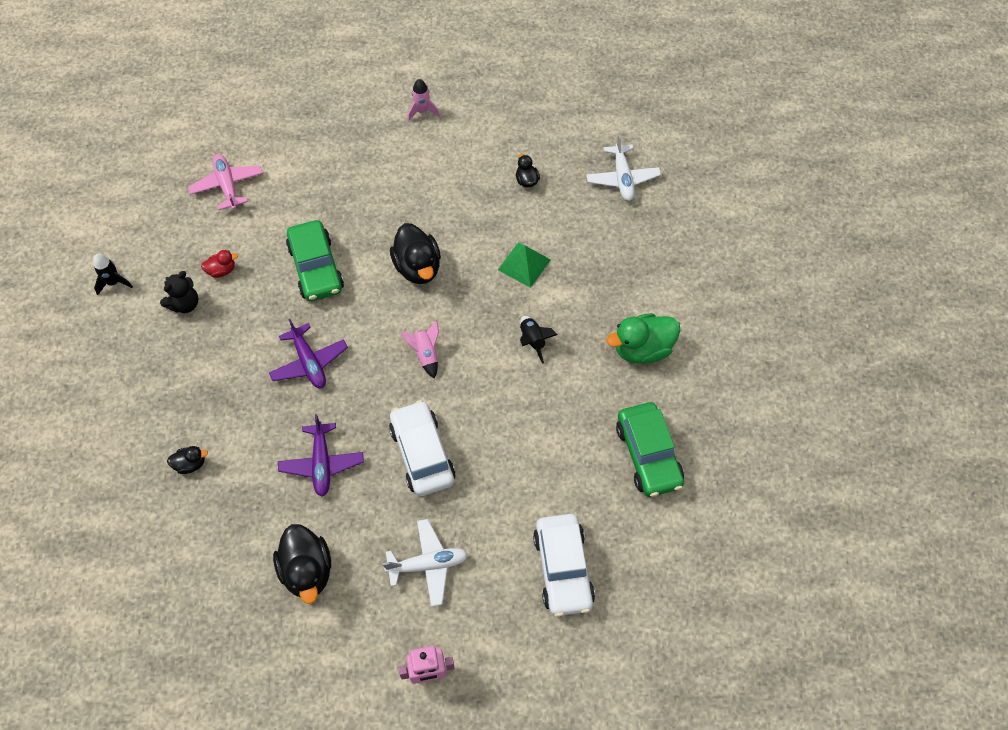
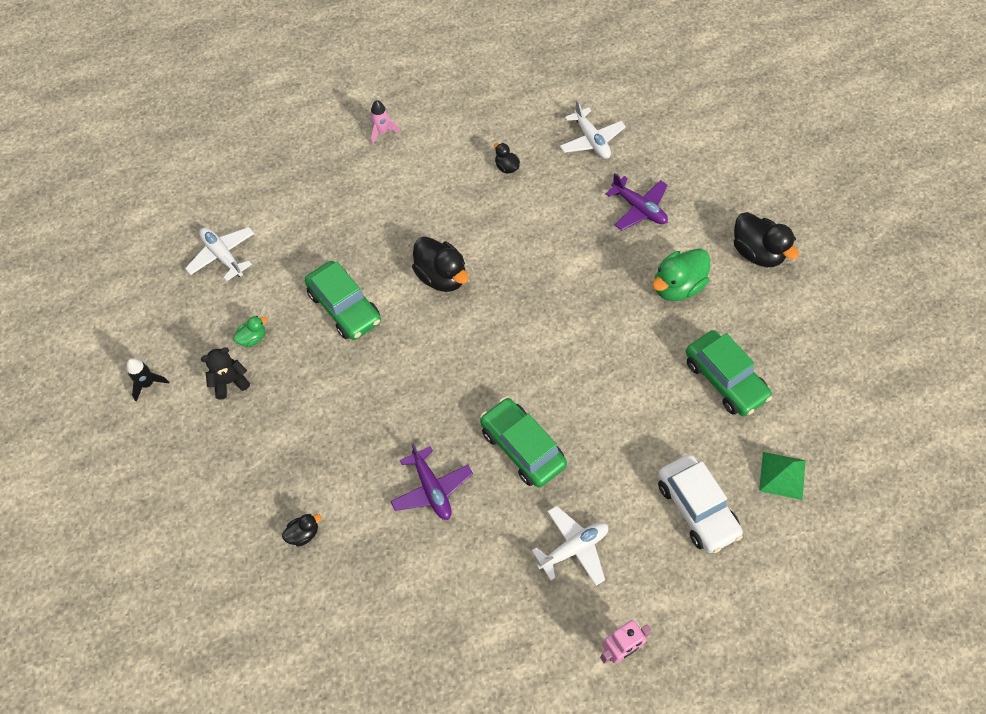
camera: 20 degrees left, 0 degrees up
(185, 304) = (229, 382): black teddy bear -> black teddy bear turned 135 degrees counterclockwise
(222, 270) = (252, 338): red duck -> green duck
(227, 186) = (223, 256): pink plane -> white plane
(307, 571) = (462, 595): black duck -> black duck (756, 252)
(309, 362) = (377, 398): purple plane -> purple plane (639, 208)
(422, 454) = (522, 447): white car -> green car
(426, 354) = (484, 354): pink rocket -> none
(524, 264) = (538, 244): green pyramid -> green pyramid (782, 475)
(533, 341) = (577, 310): black rocket -> none

